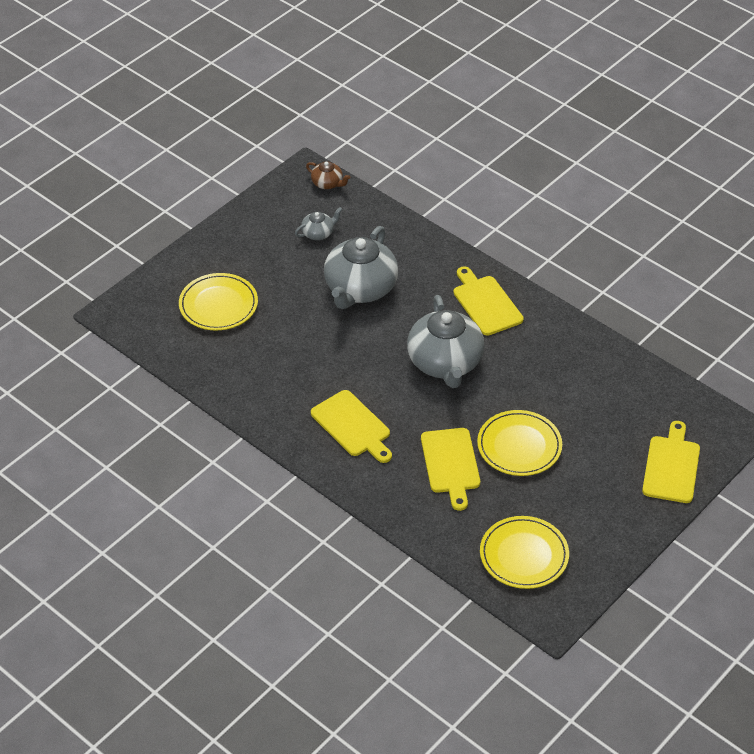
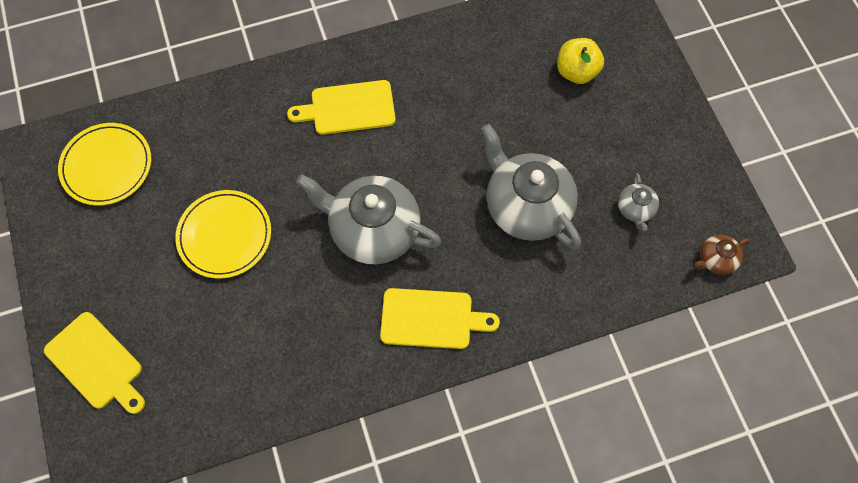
camera: 120 degrees right, 20 degrees up
(218, 305) = (576, 72): yellow plate -> yellow apple
(450, 464) = (247, 164): yellow cutting board -> none

